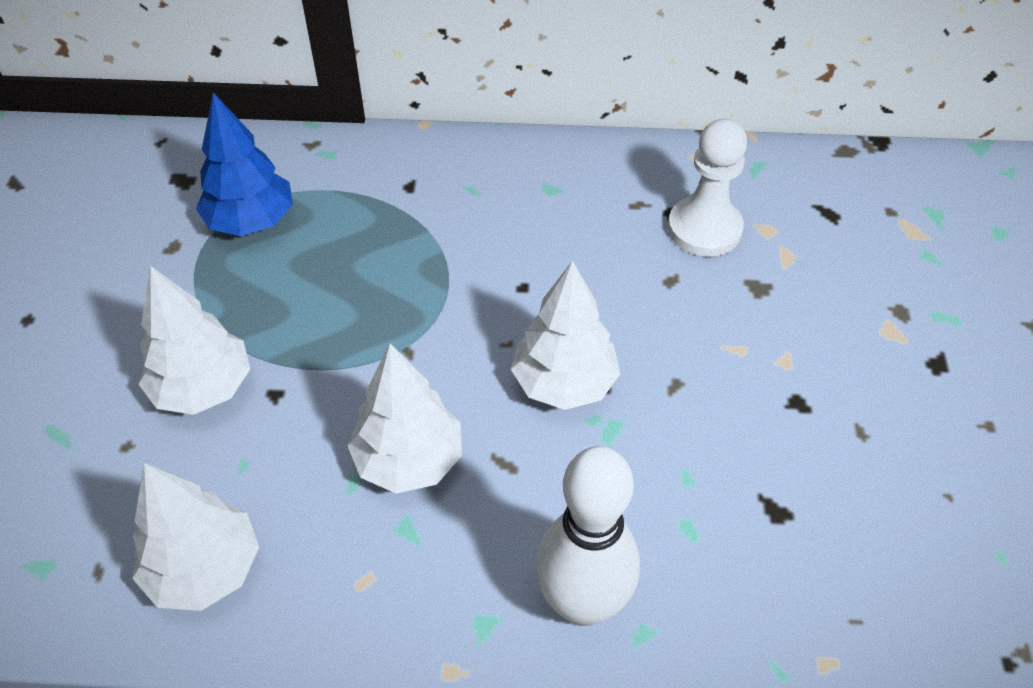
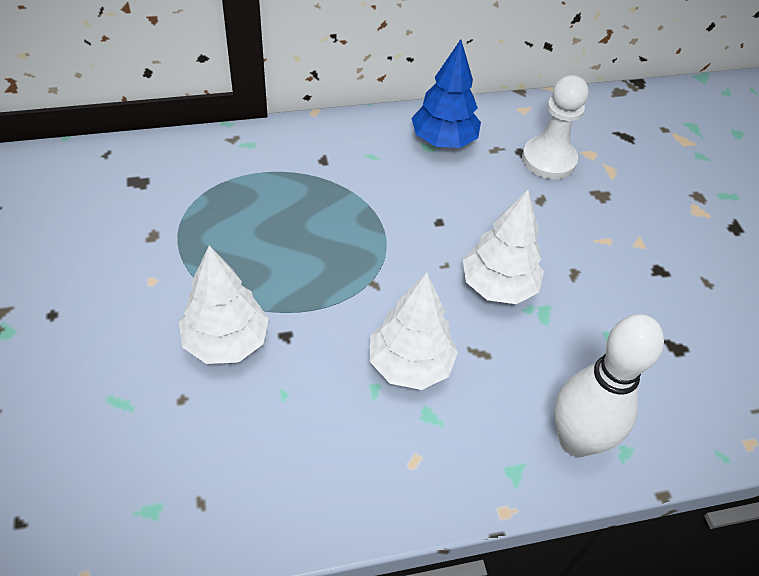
camera: 20 degrees left, 0 degrees up
(205, 569) = (288, 481): white tree -> none
(251, 222) = (210, 206): blue tree -> blue tree (443, 141)

